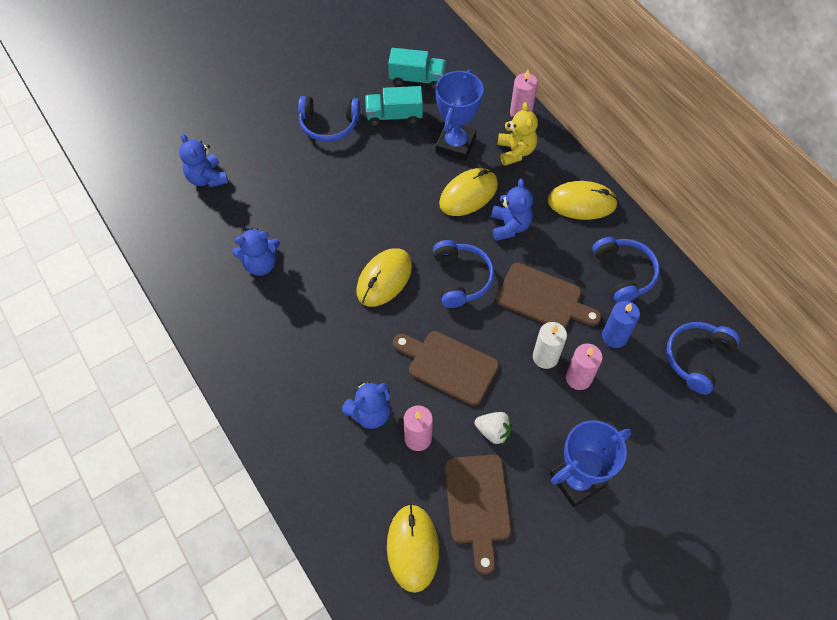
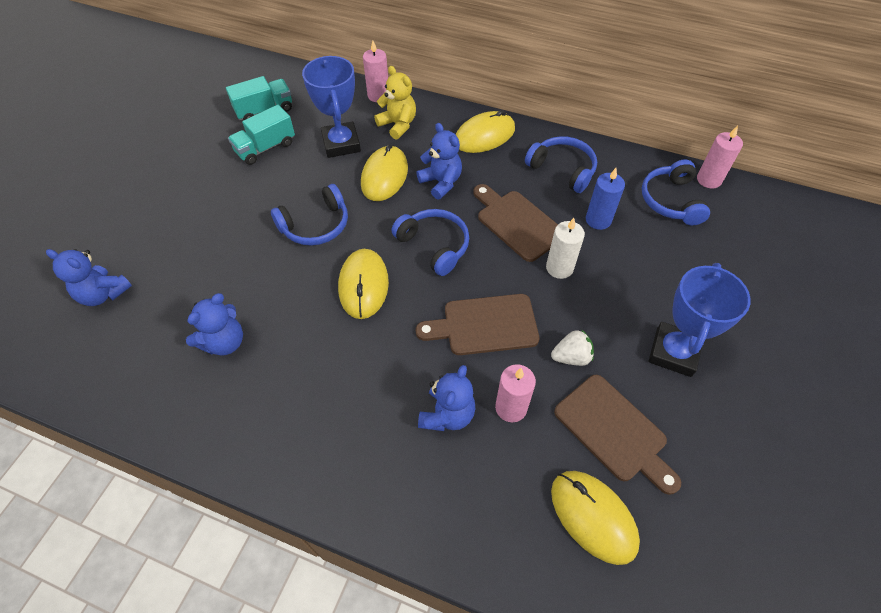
camera: 35 degrees left, 5 degrees down
(329, 124) = (205, 184): blue headphones -> blue headphones (316, 225)
(543, 298) = (517, 223): brown cutting board -> brown cutting board turned 120 degrees counterclockwise
(578, 378) = (600, 268): pink candle -> pink candle (709, 180)

